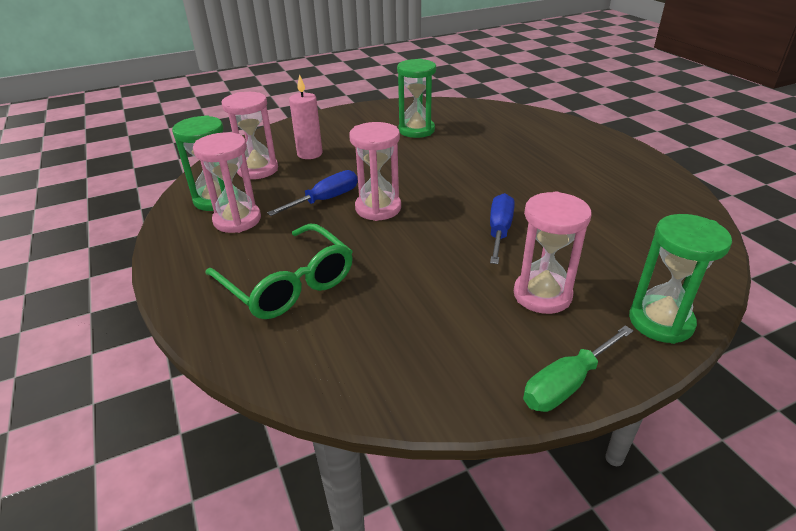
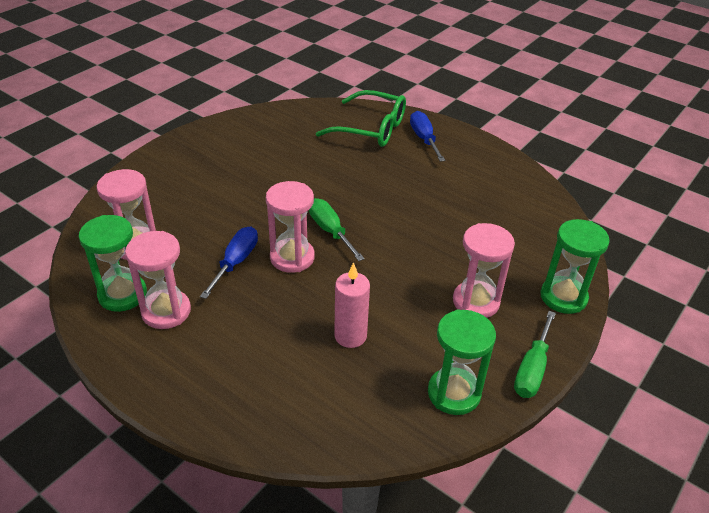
camera: 30 degrees left, 5 degrees up
(288, 284) = (271, 362): green glasses -> green glasses (371, 129)
(309, 154) = (176, 211): pink candle -> pink candle (350, 336)
(416, 130) = (263, 154): green hourglass -> green hourglass (454, 393)
(431, 196) = (330, 231): none -> green screwdriver
(499, 231) = (409, 251): blue screwdriver -> blue screwdriver (424, 139)

